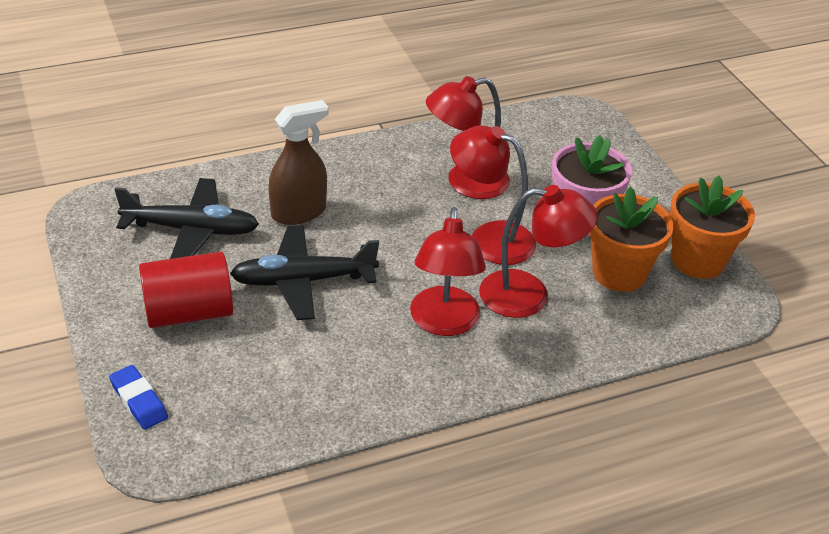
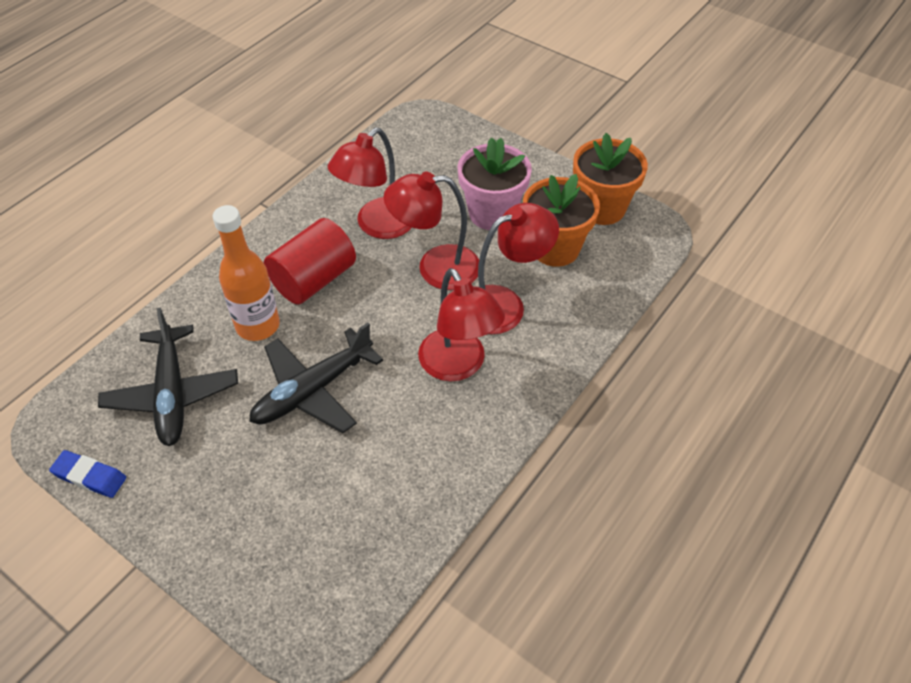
camera: 30 degrees left, 10 degrees up
(139, 400) = (257, 591): blue eraser -> blue eraser (90, 476)
(189, 312) = (234, 477): red cylinder -> red cylinder (314, 279)
(191, 230) = (172, 394): black plane -> black plane turned 105 degrees clockwise
(299, 212) = (258, 325): brown spray bottle -> orange bottle

